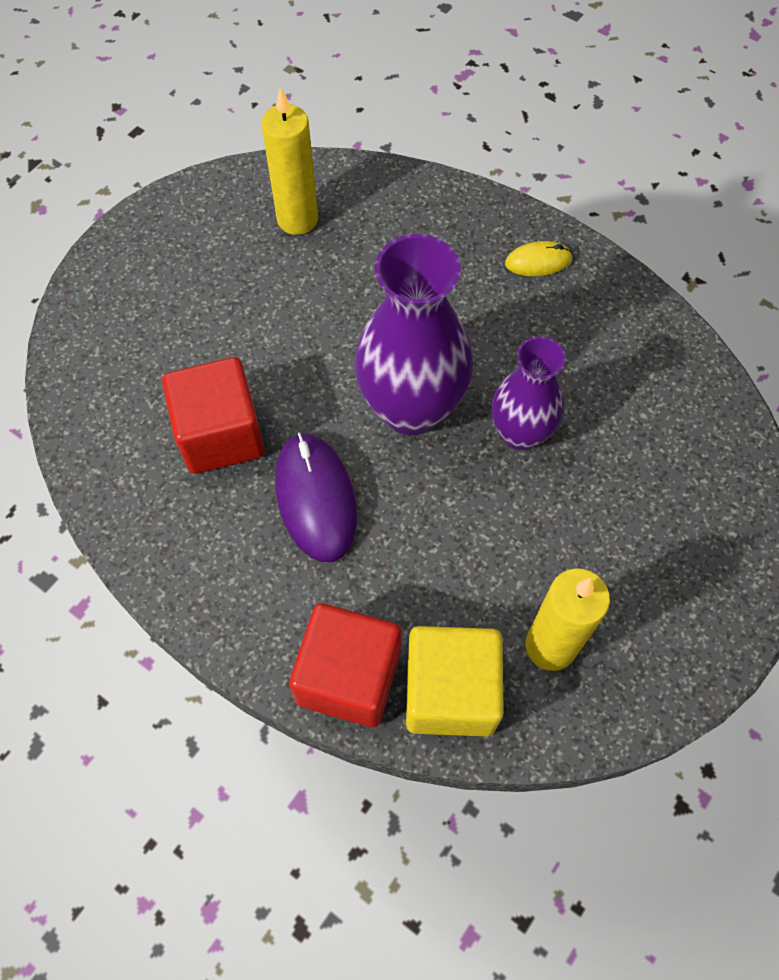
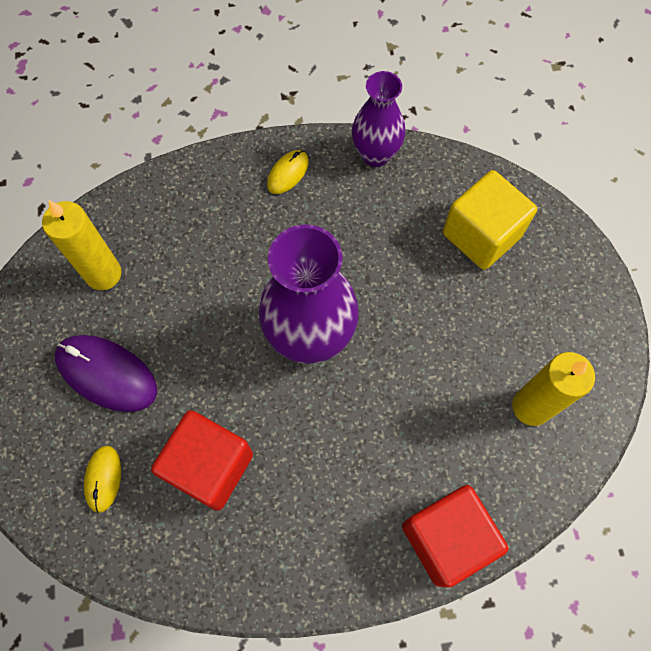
camera: 45 degrees left, 5 degrees up
(134, 371) = (103, 478): none -> yellow mouse
(316, 498) = (313, 449): purple mouse -> purple mouse (107, 374)
(450, 692) = (508, 488): yellow cube -> yellow cube (481, 235)
(520, 433) = (388, 294): purple vase -> purple vase (375, 154)

